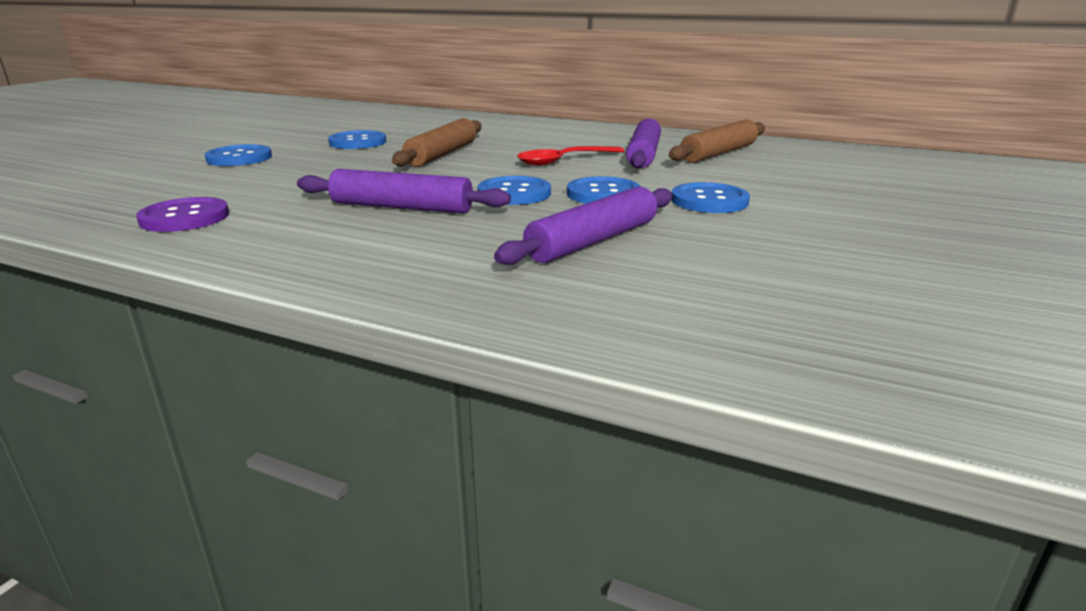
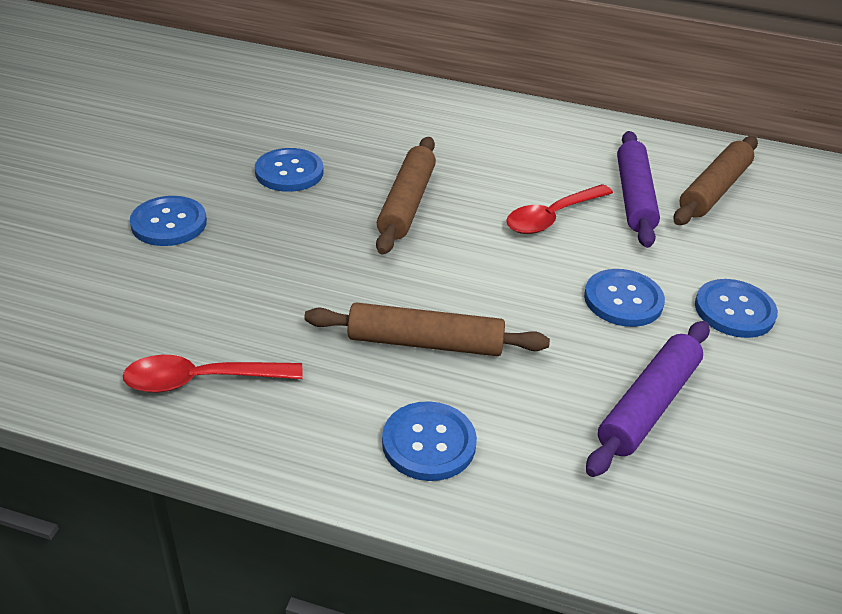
camera: 10 degrees left, 15 degrees up
(185, 217) = (201, 380): purple button -> red spoon
(402, 207) = (425, 343): purple rolling pin -> brown rolling pin
(514, 193) = (530, 303): blue button -> blue button (428, 443)

